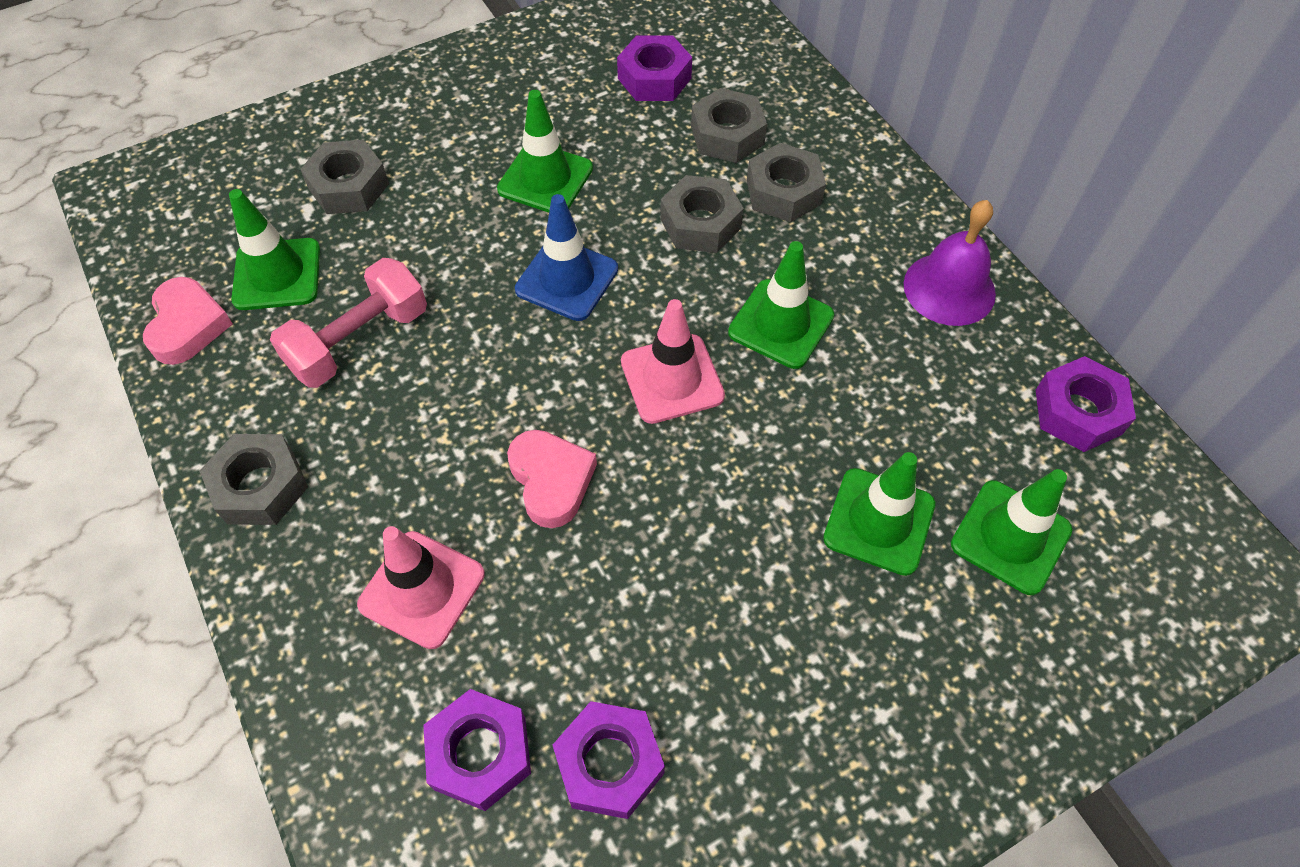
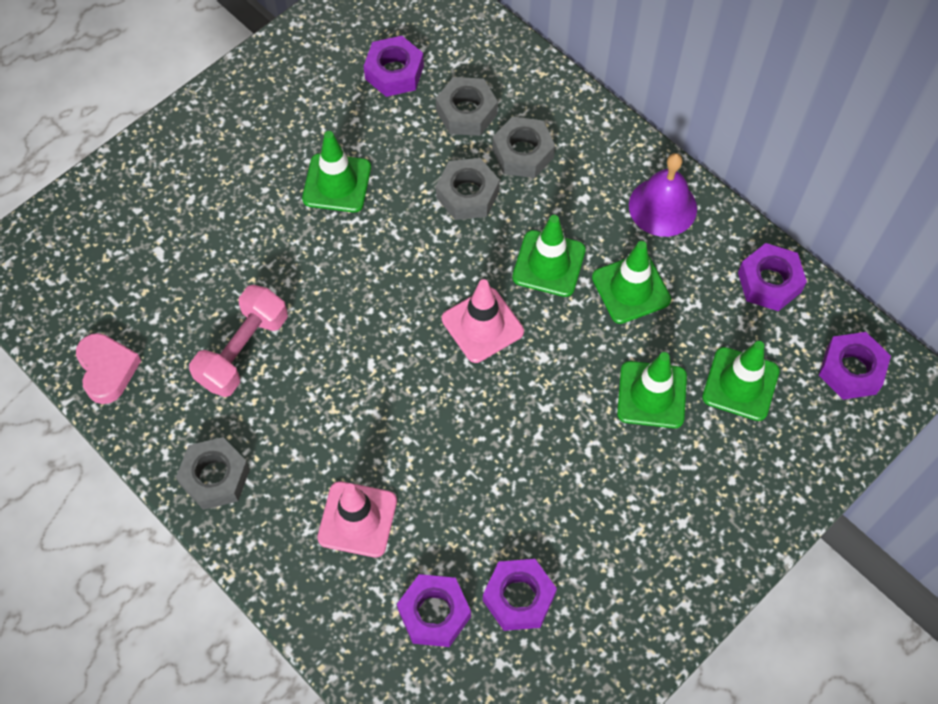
camera: 15 degrees left, 5 degrees up
(277, 274) = (158, 312): green traffic cone -> green traffic cone (631, 289)
(348, 186) = (184, 225): grey nut -> none
(551, 480) = (420, 421): pink heart -> none
(567, 279) = (381, 265): blue traffic cone -> none
(1179, 556) = (851, 370): none -> purple nut

